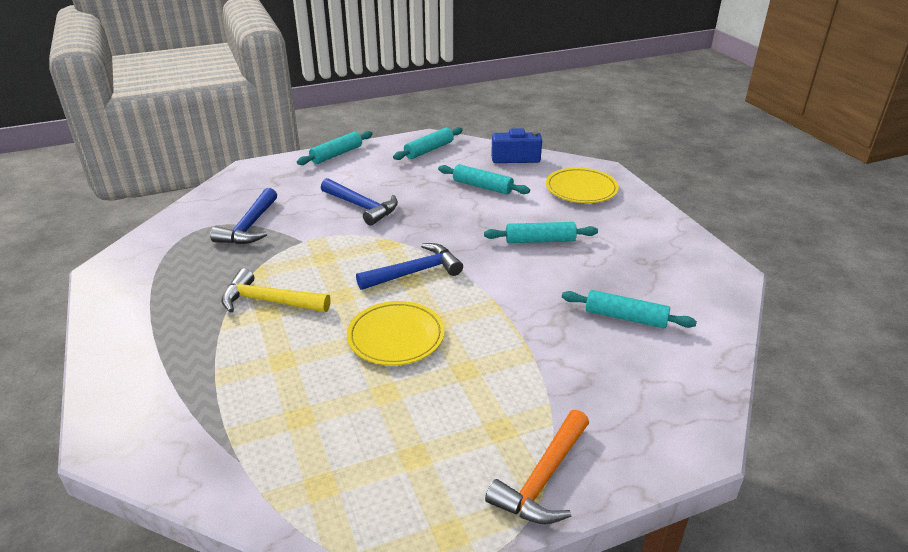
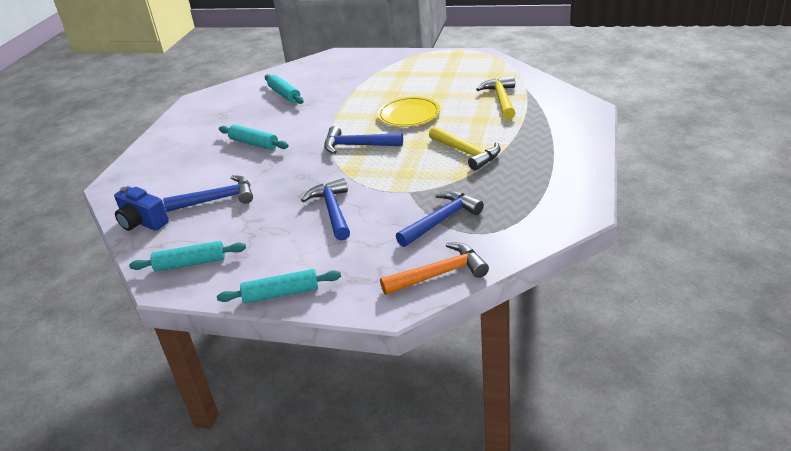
camera: 140 degrees left, 0 degrees up
(271, 415) = (501, 99): none -> yellow hammer
(482, 186) = (217, 199): turquoise rolling pin -> blue hammer
(543, 479) = (405, 59): orange hammer -> orange hammer (439, 274)
(581, 189) = (158, 173): yellow plate -> none

